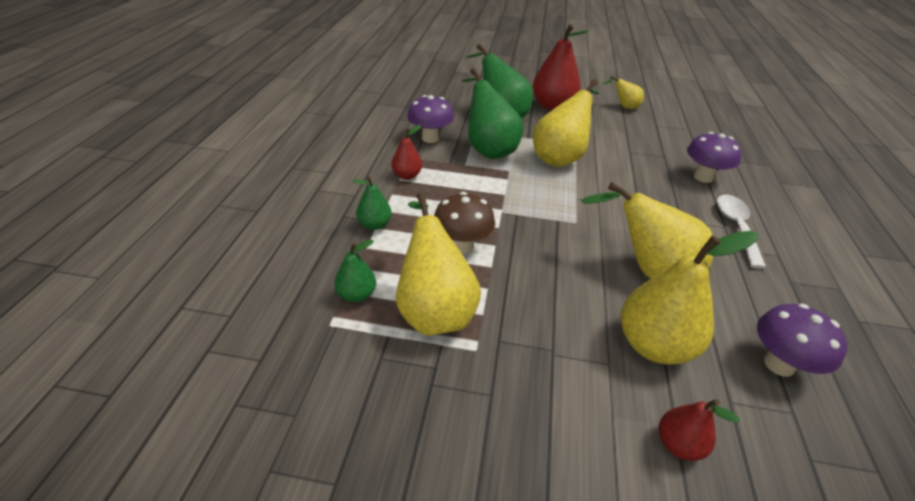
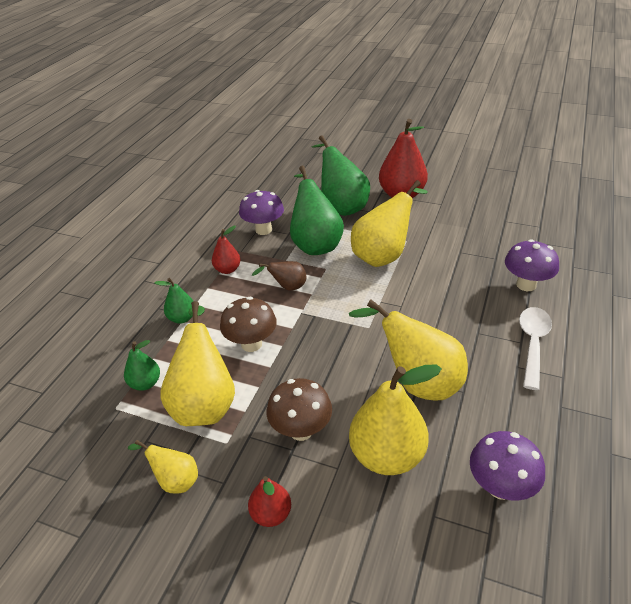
camera: 15 degrees right, 0 degrees up
(477, 190) = (287, 287): none -> brown pear
(553, 328) = (301, 430): none -> brown mushroom
(624, 107) = (479, 197): yellow pear -> yellow pear (175, 480)
(678, 444) = (366, 546): red pear -> red pear (271, 514)

